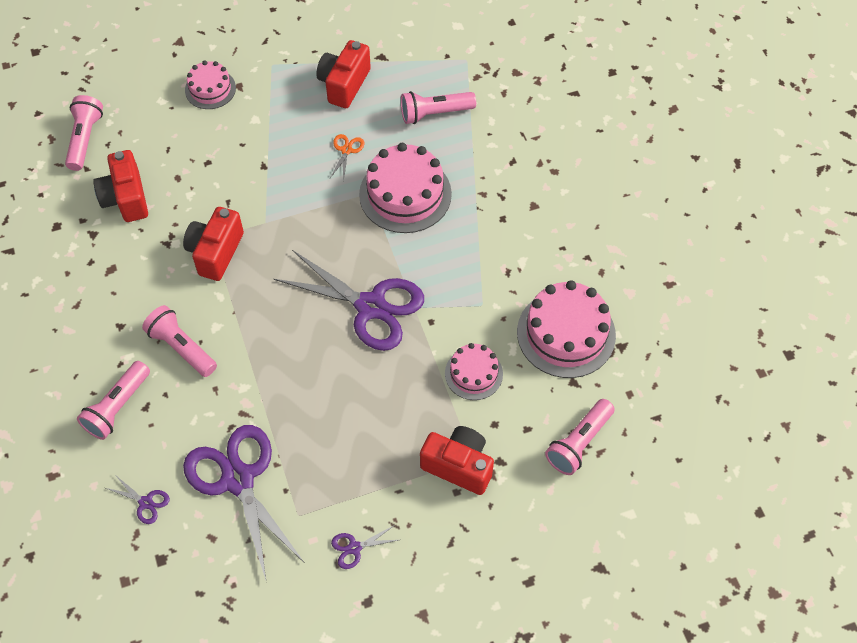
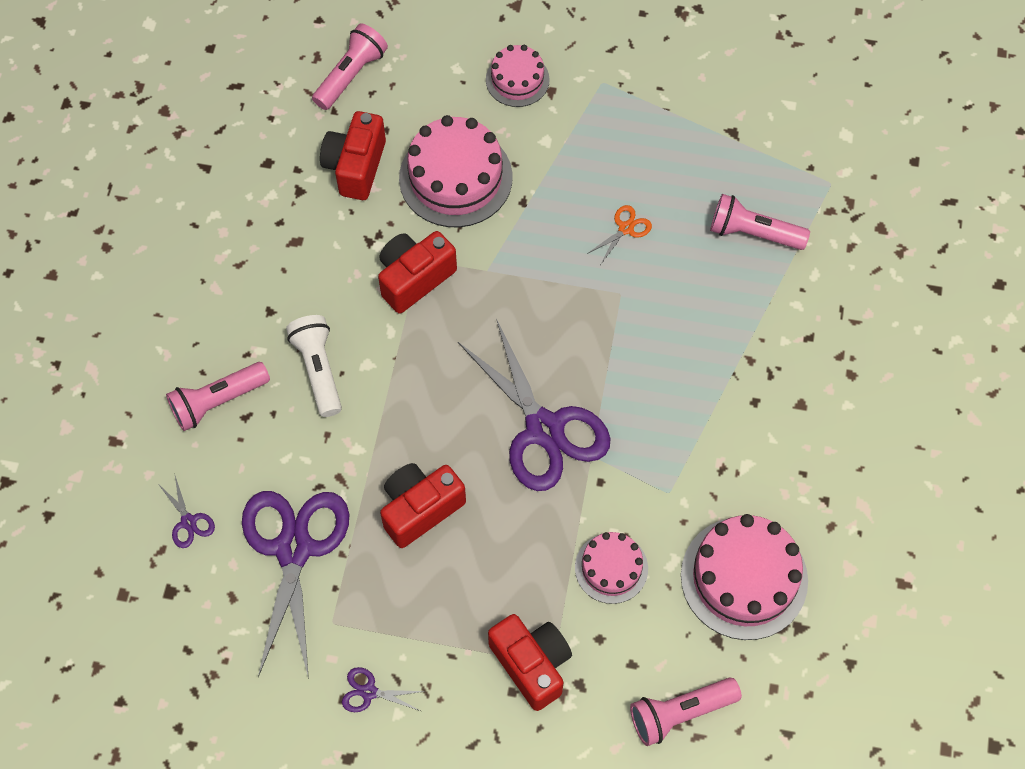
camera: 30 degrees right, 5 degrees up
(181, 348) = (318, 370): pink flashlight -> white flashlight
(344, 84) = (670, 146): red camera -> red camera (420, 509)
(405, 194) = (661, 315): pink cake -> pink cake (455, 177)

